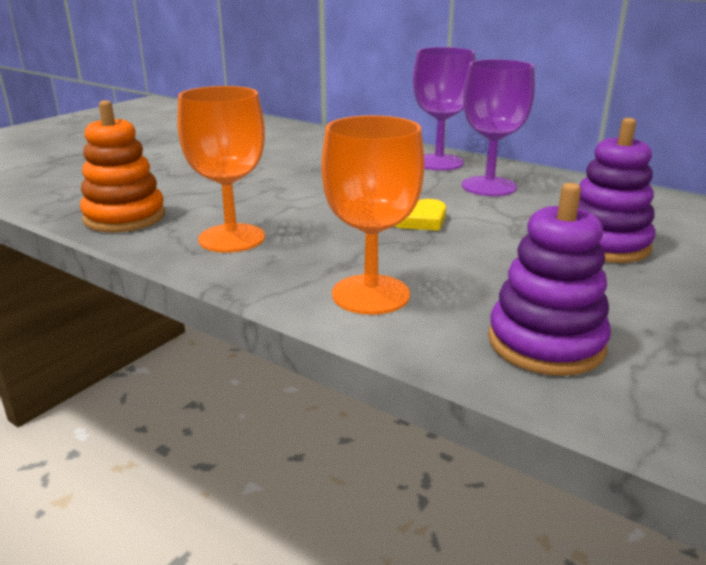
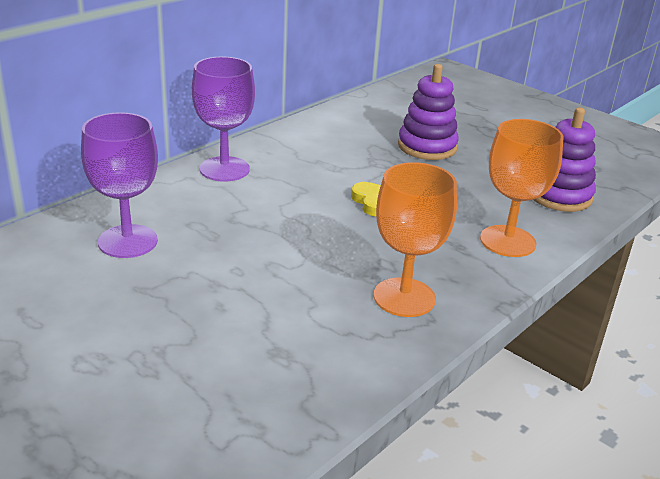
camera: 85 degrees left, 5 degrees up
(125, 217) = (339, 369): orange stacking toy -> none
(489, 186) = (301, 160): purple goblet -> purple goblet (127, 241)

